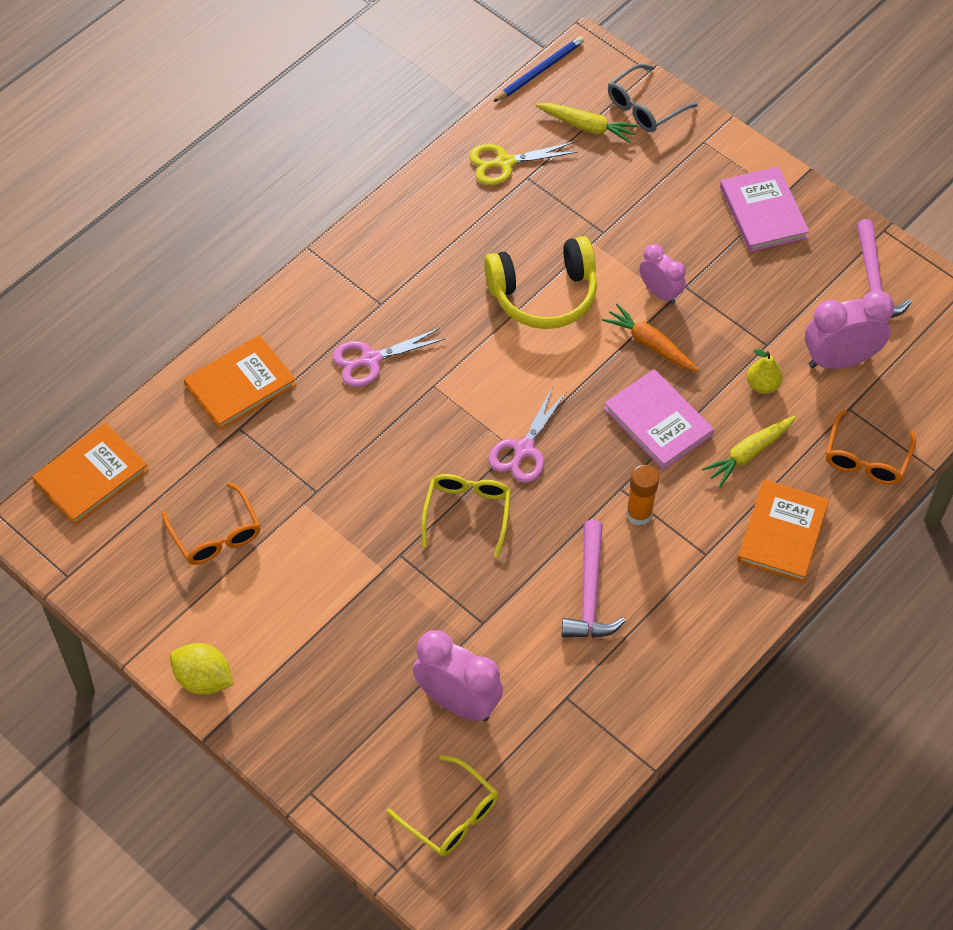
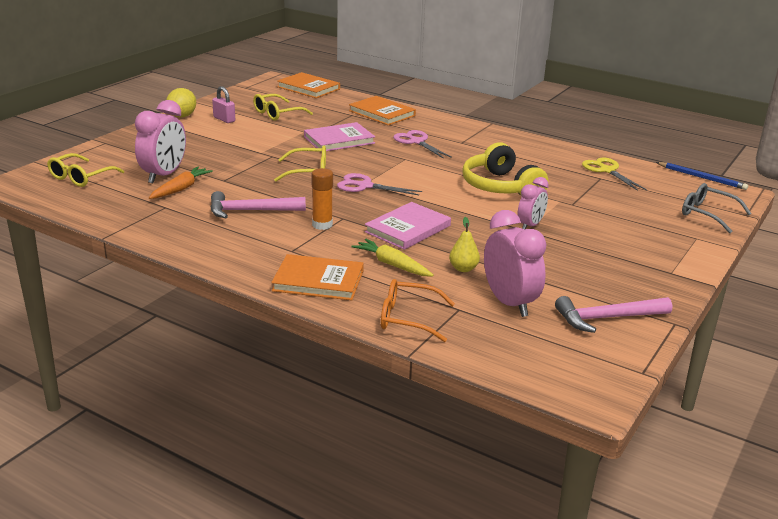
camera: 80 degrees right, 30 degrees down
(216, 535) = (277, 113): orange glasses -> yellow glasses
(230, 615) = (224, 119): none -> pink padlock
(587, 127) = (666, 195): yellow carrot -> none
(650, 344) = (478, 224): orange carrot -> orange carrot (181, 189)
(763, 212) = (645, 264): pink book -> pink book (339, 140)

